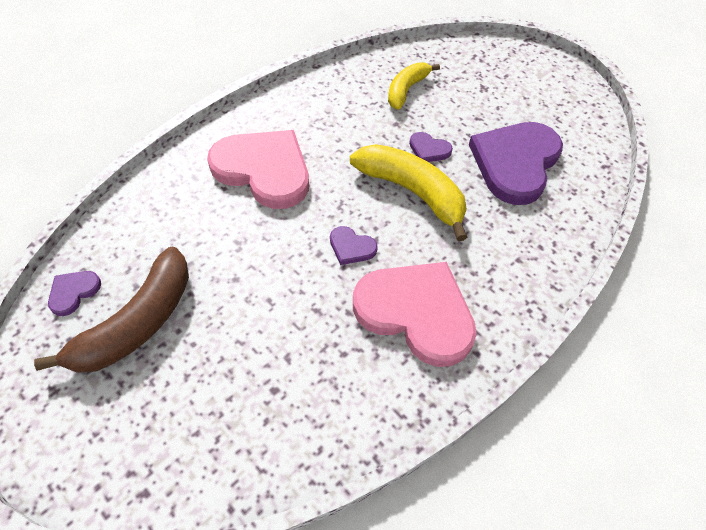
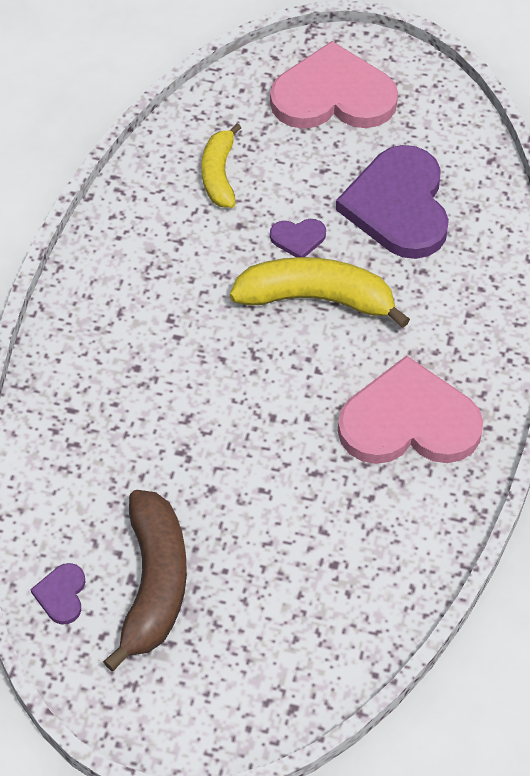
camera: 30 degrees left, 0 degrees up
(264, 170) = (140, 360): pink heart -> pink heart (333, 95)
(351, 247) = (300, 392): purple heart -> none

